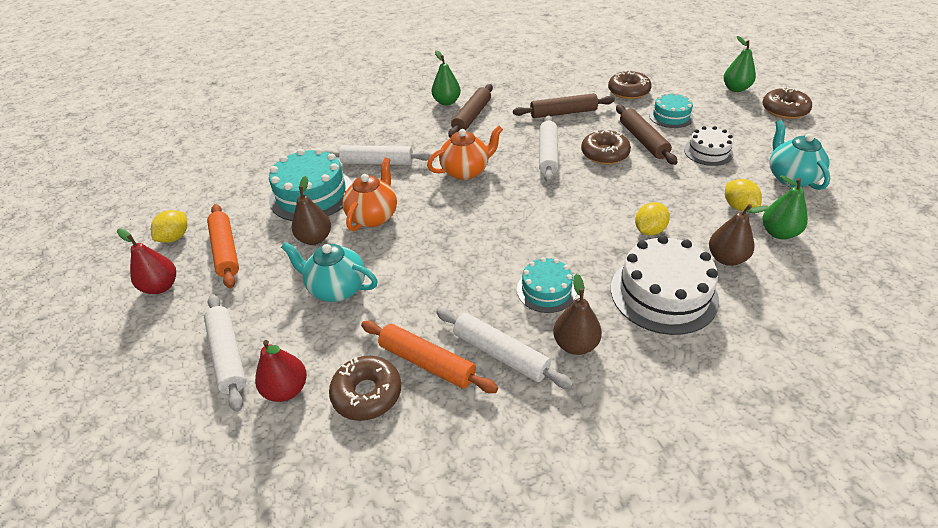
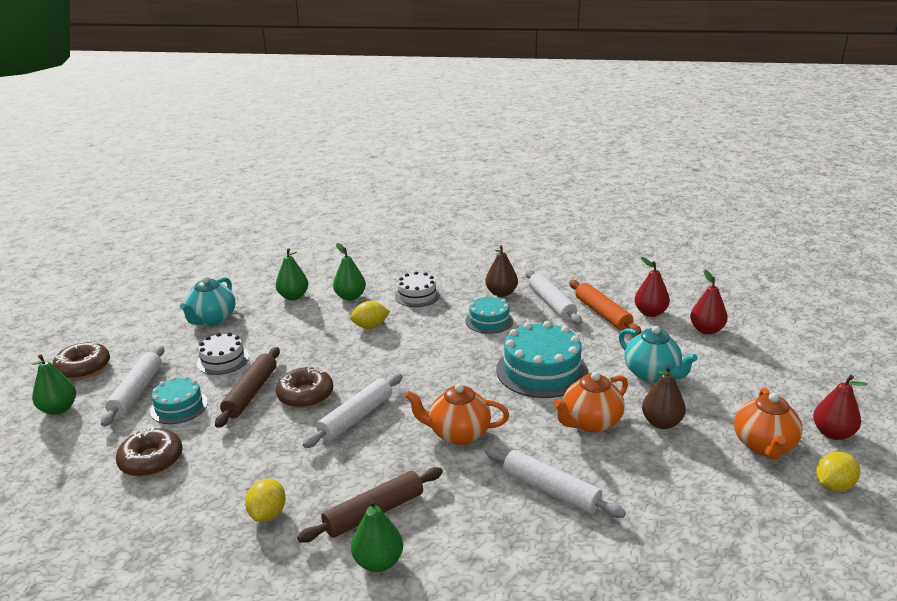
camera: 150 degrees left, 15 degrees down
(226, 250) = (764, 446): orange rolling pin -> orange teapot
(228, 355) = (753, 360): white rolling pin -> white rolling pin (137, 392)
(311, 194) = (653, 477): turquoise cake -> turquoise cake (541, 370)
(367, 393) = (650, 313): brown donut -> red pear
(563, 113) = (267, 463): brown rolling pin -> none
(663, 293) = (417, 295): white cake -> white cake, size x0.58
(726, 258) = (350, 297): brown pear -> green pear
(738, 207) = (286, 317): yellow lemon -> yellow lemon (268, 514)

